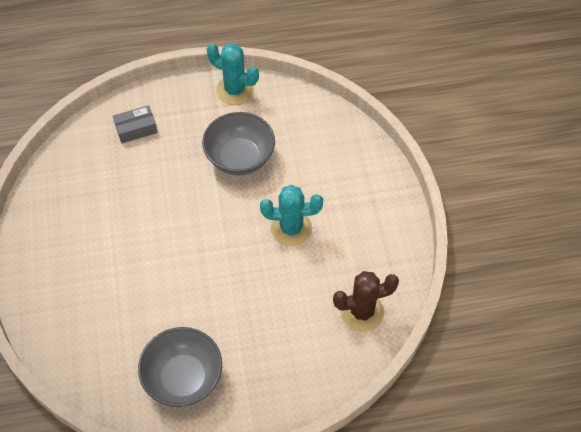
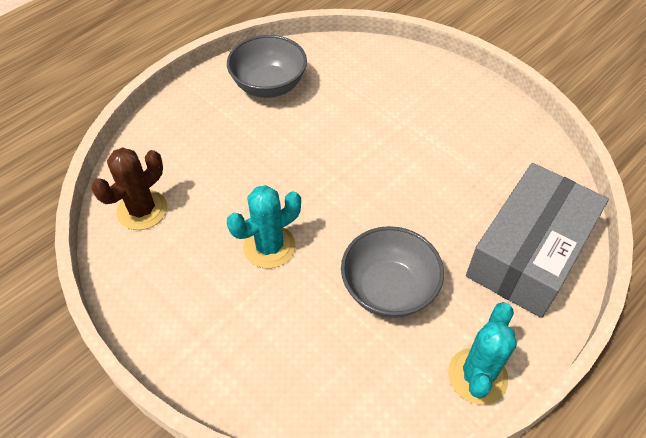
camera: 145 degrees right, 5 degrees down
(136, 129) = (529, 252): grey box -> grey box, size x2.44
(235, 90) = (477, 376): turquoise cactus -> turquoise cactus turned 60 degrees counterclockwise

